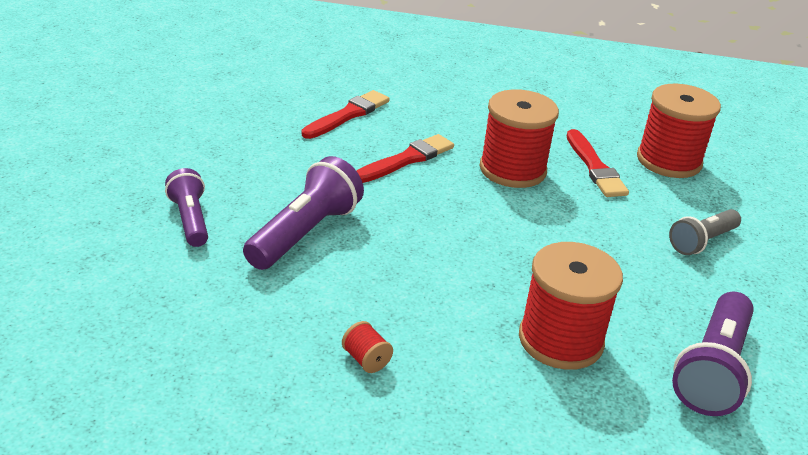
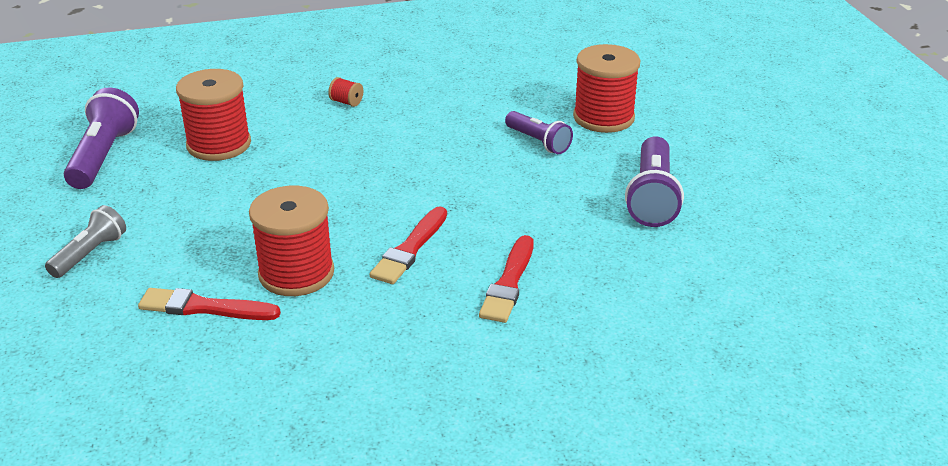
camera: 160 degrees right, 0 degrees up
(304, 233) = (446, 158): purple flashlight -> purple flashlight (652, 197)
(595, 167) = (204, 307): red brush -> red brush turned 45 degrees counterclockwise
(669, 161) = (111, 349): red spool -> red spool (603, 117)

